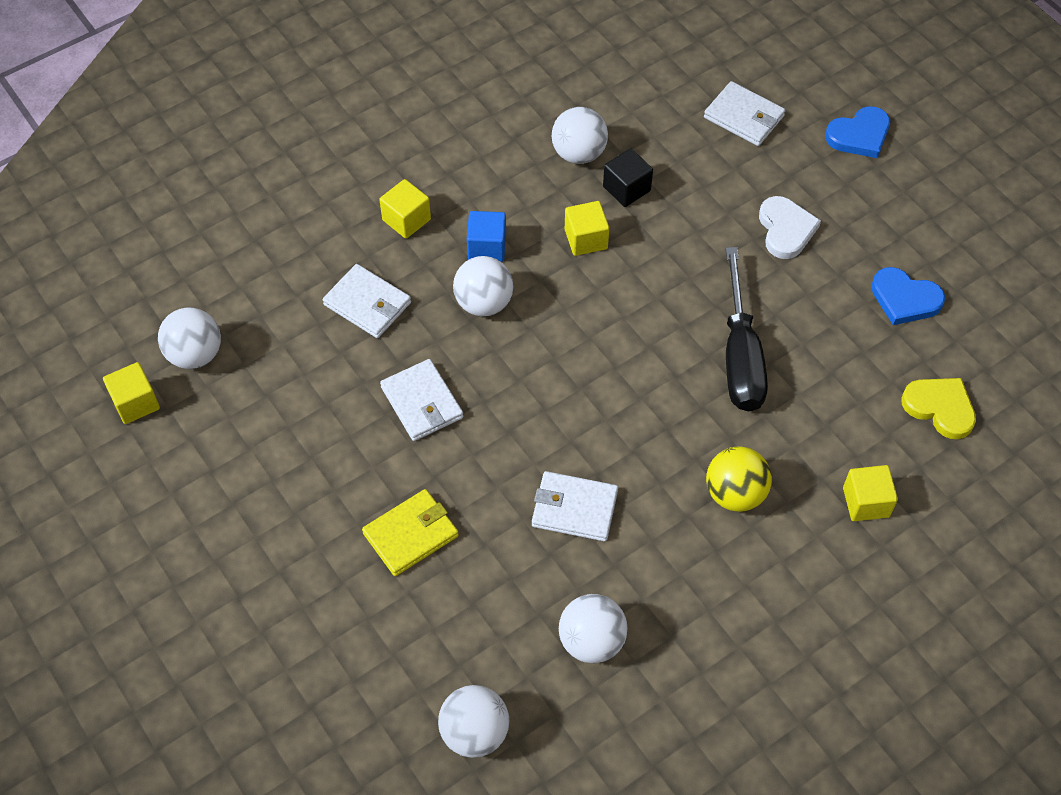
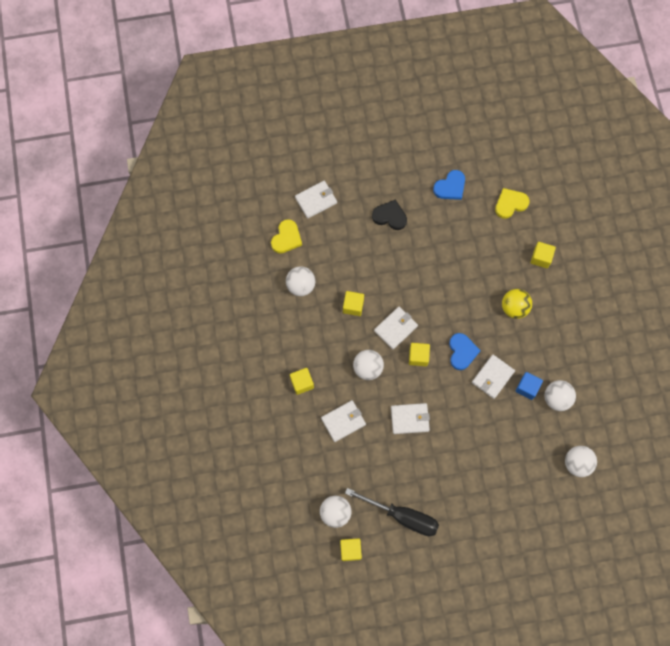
camera: 65 degrees left, 15 degrees up
(410, 534) = (475, 452): yellow wallet -> none
(487, 247) = (336, 353): blue cube -> blue cube (527, 388)
(547, 371) = (418, 356): none -> yellow cube
(581, 317) = (395, 328): none -> white wallet
(626, 189) = (332, 274): black cube -> none
(650, 103) = (286, 238): none -> yellow heart
(740, 356) = (448, 270): black screwdriver -> black screwdriver (402, 516)
(786, 230) = (390, 216): white heart -> black heart
(859, 135) = (352, 156): blue heart -> blue heart (462, 352)

